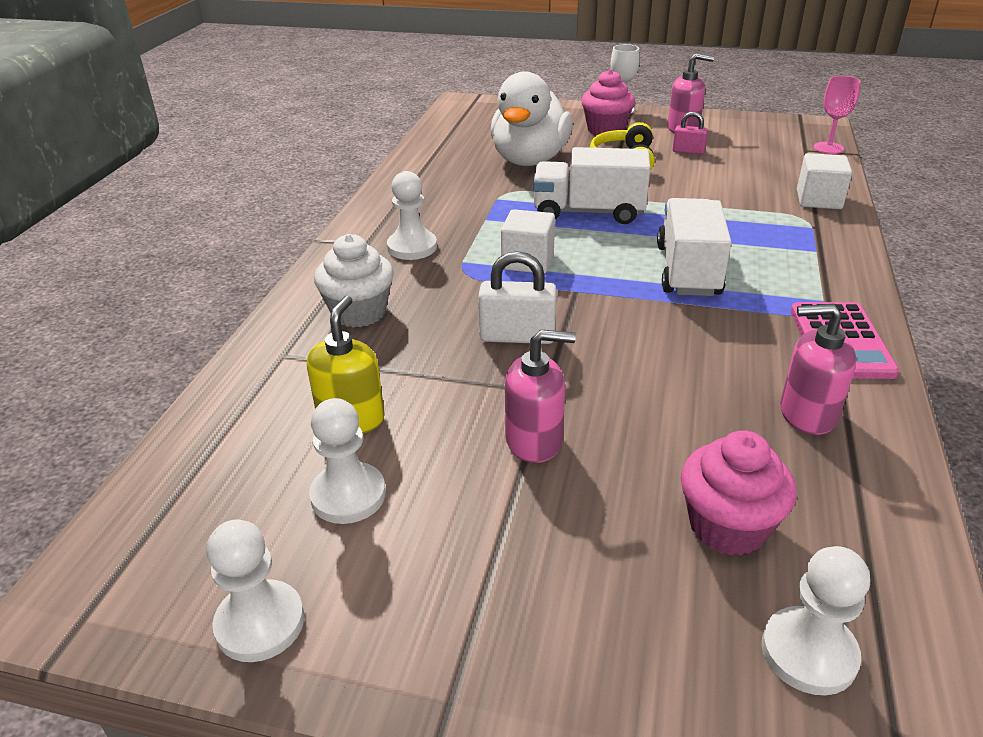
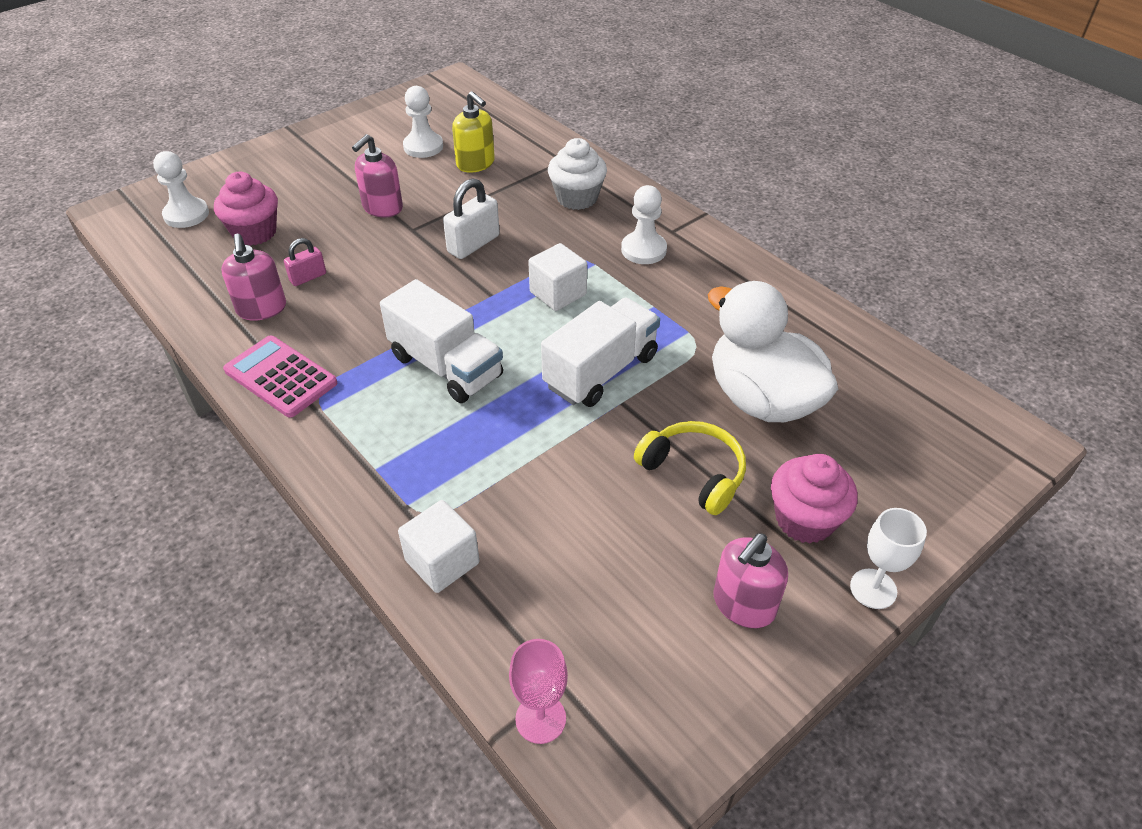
camera: 125 degrees right, 10 degrees up
(260, 623) = (386, 111): white pawn -> none
(688, 151) = (667, 550): pink padlock -> pink padlock (308, 277)
(807, 414) = (261, 309): pink soap dispenser -> pink soap dispenser turned 120 degrees clockwise

